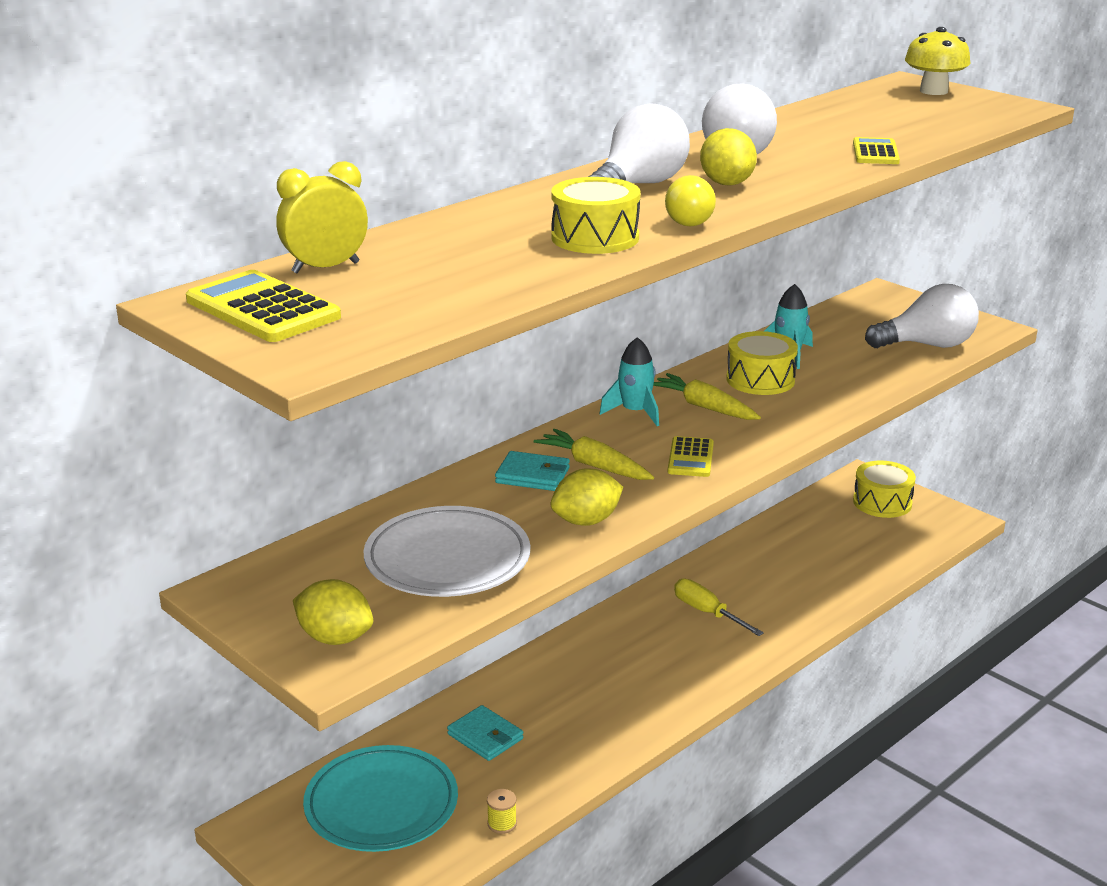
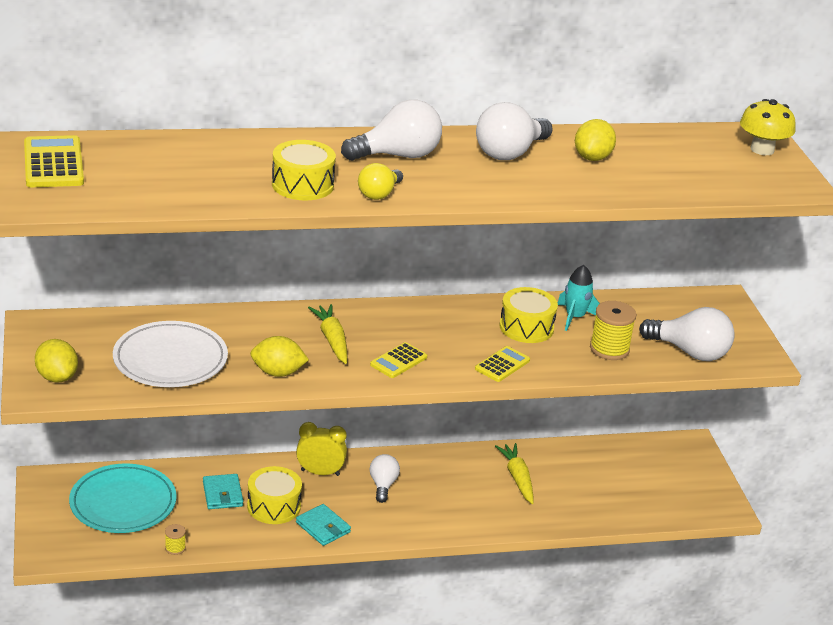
camera: 30 degrees right, 5 degrees up
(325, 268) = (124, 148): yellow clock -> yellow clock (320, 472)
(532, 475) = (286, 330): turquoise wallet -> turquoise wallet (323, 527)
(635, 412) = (408, 315): turquoise rocket -> none
(641, 644) = (383, 485): none -> white light bulb
(704, 407) = (459, 330): yellow carrot -> yellow carrot (517, 478)
(707, 612) = (452, 485): yellow screwdriver -> none
(726, 183) = (456, 175): yellow lemon -> yellow lemon (592, 158)
(859, 369) = (609, 349): none -> yellow spool
(875, 152) = (605, 187): yellow calculator -> yellow calculator (502, 365)
(882, 502) = (681, 469): yellow drum -> yellow drum (274, 506)

